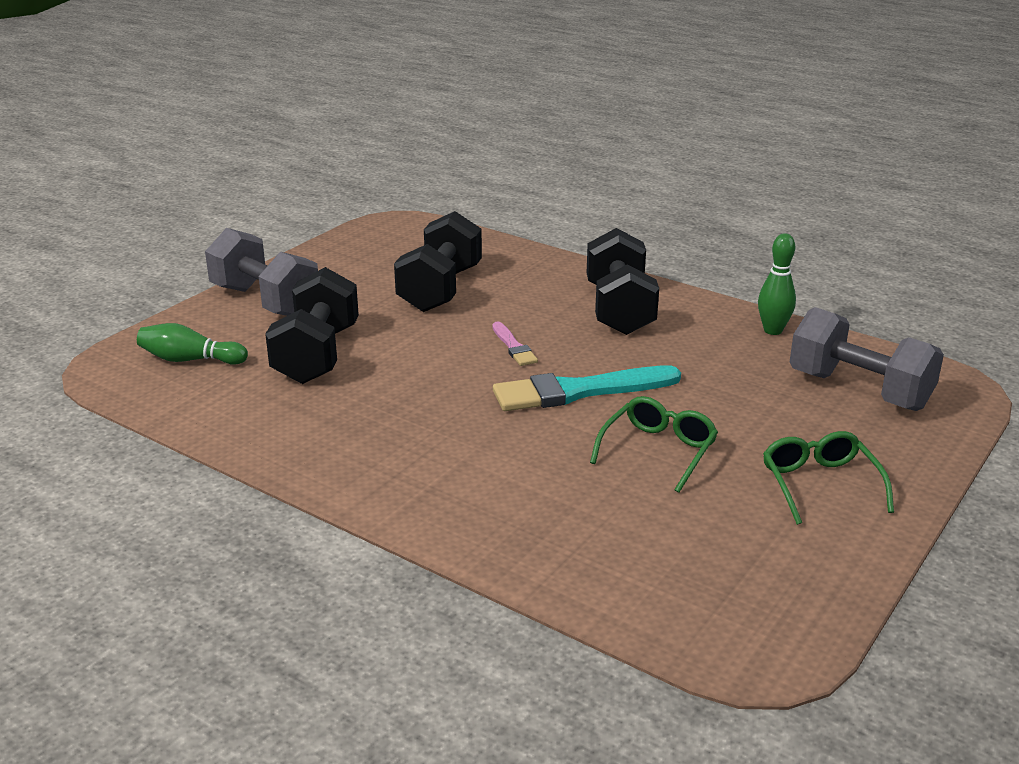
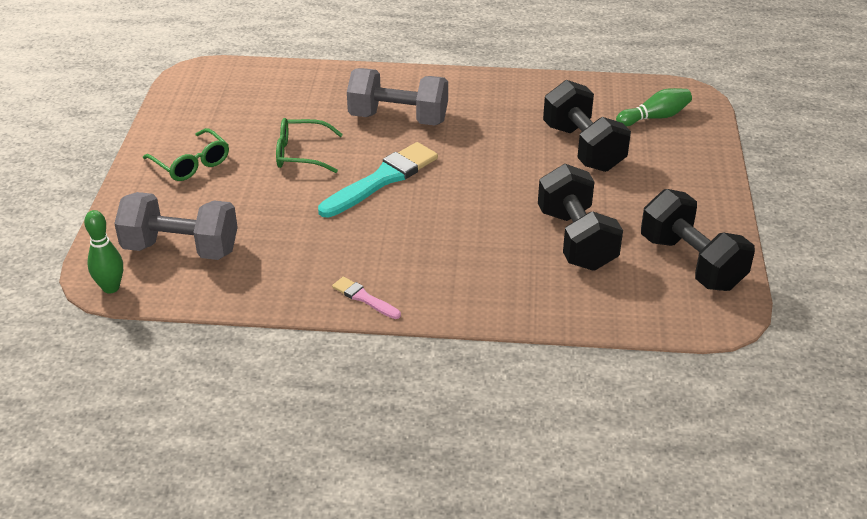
camera: 150 degrees right, 10 degrees up
(265, 302) = (685, 178): grey dumbbell -> grey dumbbell (398, 118)
(513, 347) = (460, 201): pink brush -> pink brush (364, 298)
(619, 310) = (411, 270): black dumbbell -> black dumbbell (691, 263)
(658, 451) = (301, 154): green glasses -> green glasses turned 90 degrees clockwise
(773, 330) = (269, 292): green bowling pin -> green bowling pin (111, 288)

